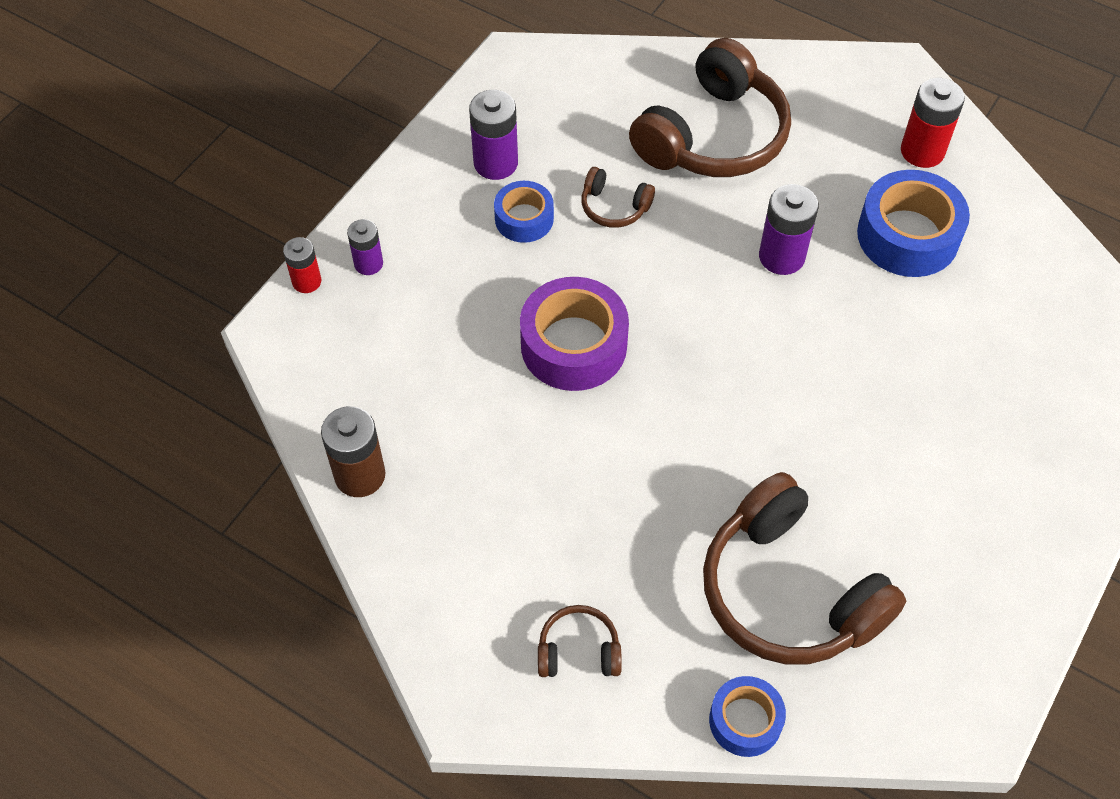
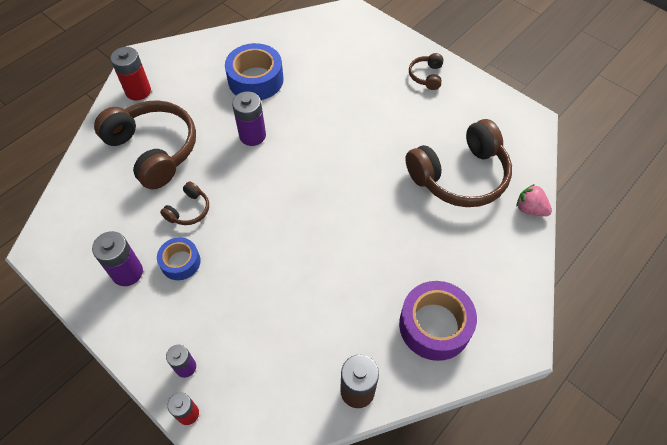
camera: 80 degrees left, 0 degrees up
(573, 345) = (286, 249): purple tape -> purple tape (434, 325)
(578, 651) = (488, 279): brown headphones -> brown headphones (426, 76)
(745, 721) = (530, 209): blue tape -> pink strawberry
(922, 151) = (202, 61): red battery -> red battery (138, 91)

